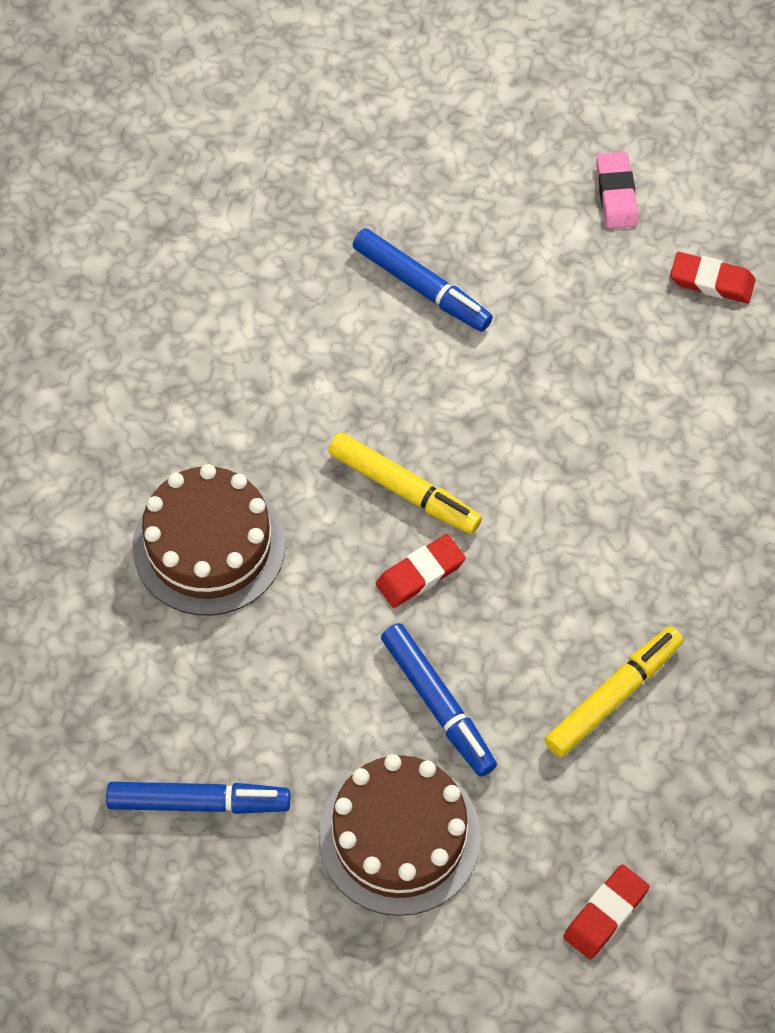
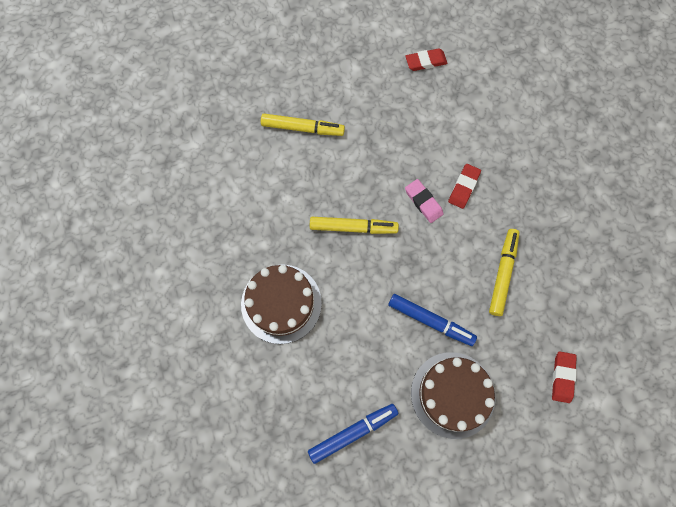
camera: 30 degrees left, 10 degrees up
(420, 574) = (385, 263): red eraser -> red eraser (463, 187)
(421, 287) = (302, 128): blue marker -> yellow marker
(616, 194) = (361, 43): pink eraser -> pink eraser (423, 202)

